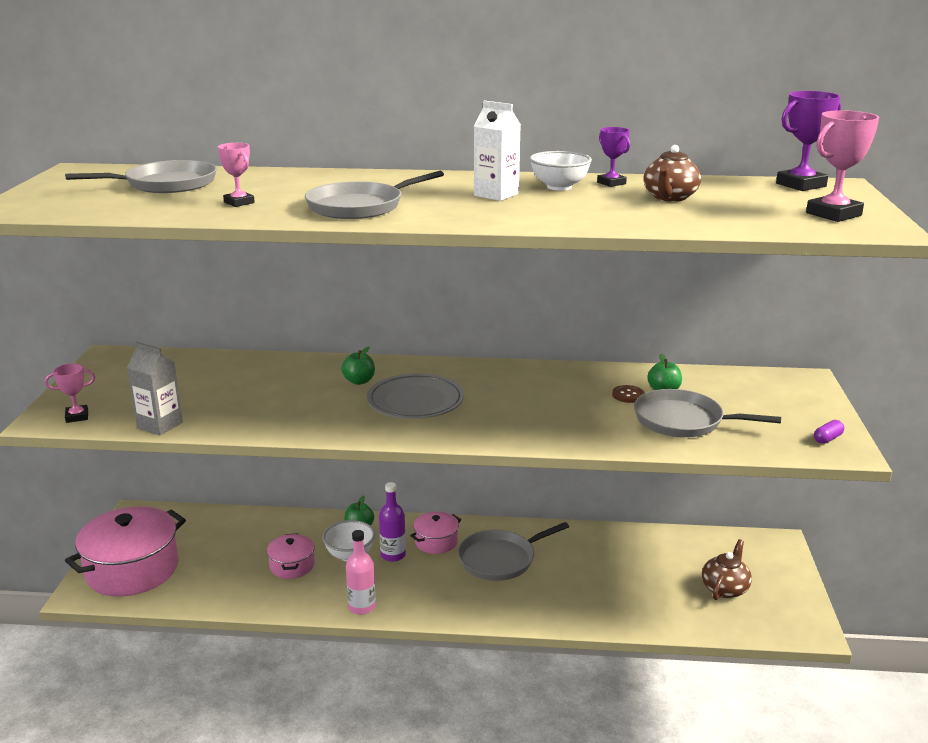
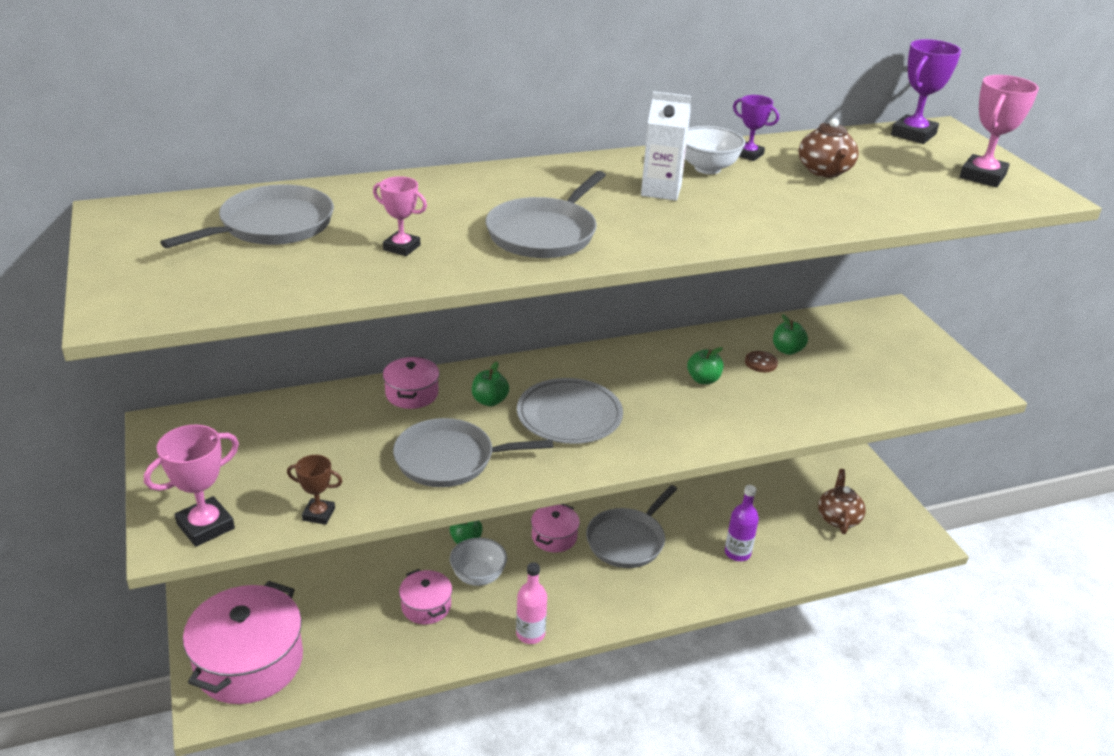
camera: 25 degrees left, 10 degrees up
(77, 416) = (205, 526): pink trophy -> pink trophy, size x1.65
(160, 425) = (319, 514): grey carton -> brown trophy
(302, 367) = (412, 394): none -> pink pot
(393, 555) = (521, 564): purple bottle -> purple bottle (737, 553)
(560, 398) = (703, 379): none -> green apple
(683, 421) = (830, 384): grey pan -> grey pan (450, 459)
(827, 439) = (957, 378): purple capsule -> none

